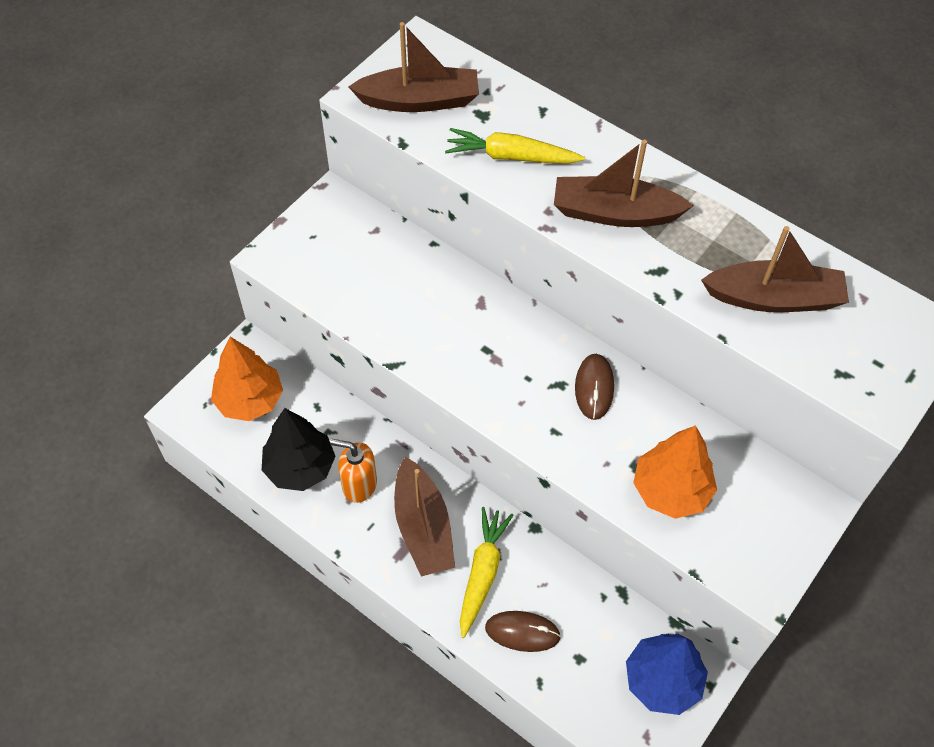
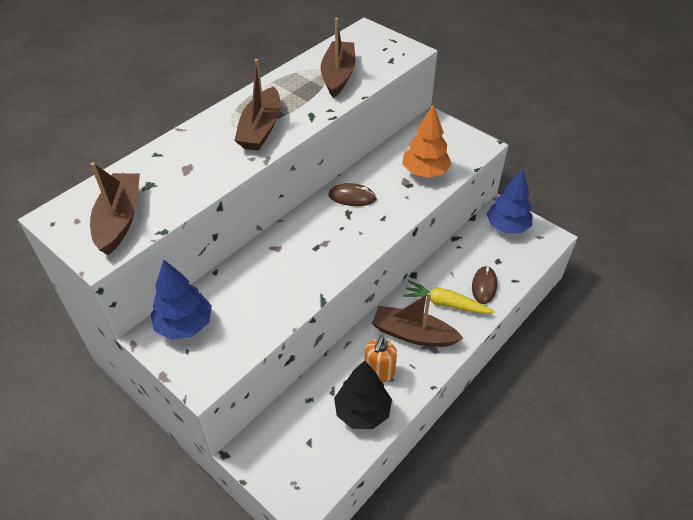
camera: 85 degrees left, 10 degrees down
(250, 400) = (297, 450): orange tree -> none
(349, 227) = (184, 325): none -> blue tree
(423, 527) = (413, 334): brown boat -> brown boat turned 150 degrees counterclockwise
(511, 156) = (196, 172): yellow carrot -> none

